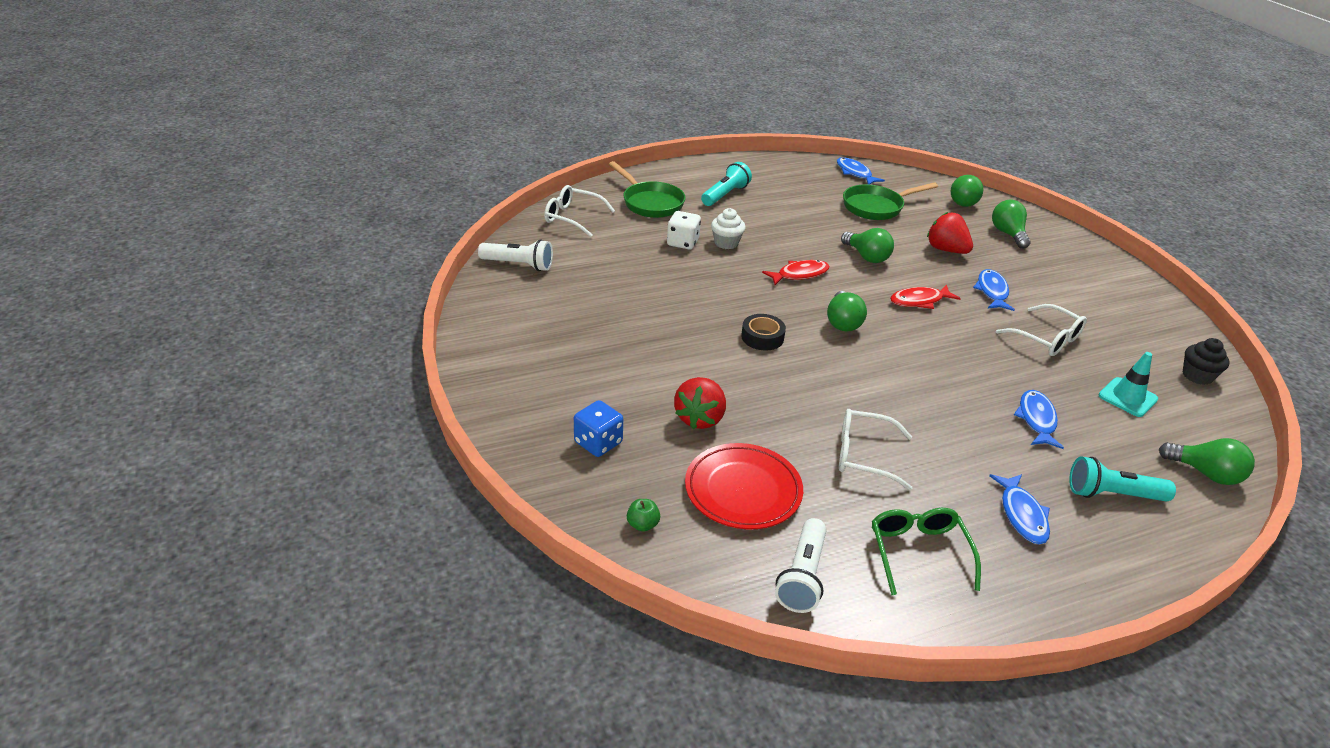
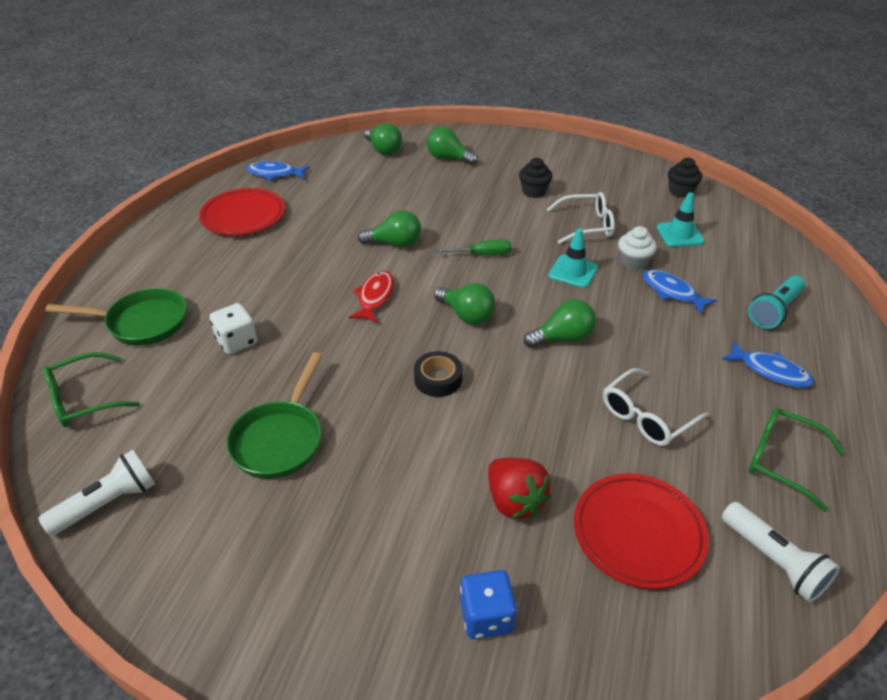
camera: 50 degrees left, 5 degrees up
(572, 217) = (83, 399): white glasses -> green glasses
(643, 524) = (637, 652): green apple -> none
(725, 195) = (200, 265): turquoise flashlight -> none
(726, 243) = (274, 312): white cupcake -> white cupcake (633, 262)
(793, 185) = (243, 216): none -> red plate
(876, 207) = (335, 194): green pan -> green pan (280, 439)
(919, 301) = (482, 255): red fish -> green screwdriver
(946, 250) = (433, 199): red strawberry -> none
(973, 354) = (573, 272): none -> turquoise traffic cone
(992, 291) = (508, 212): blue fish -> none
(1042, 293) = (534, 192): none -> black cupcake
(1205, 473) = (778, 256): green light bulb -> green light bulb (563, 338)

